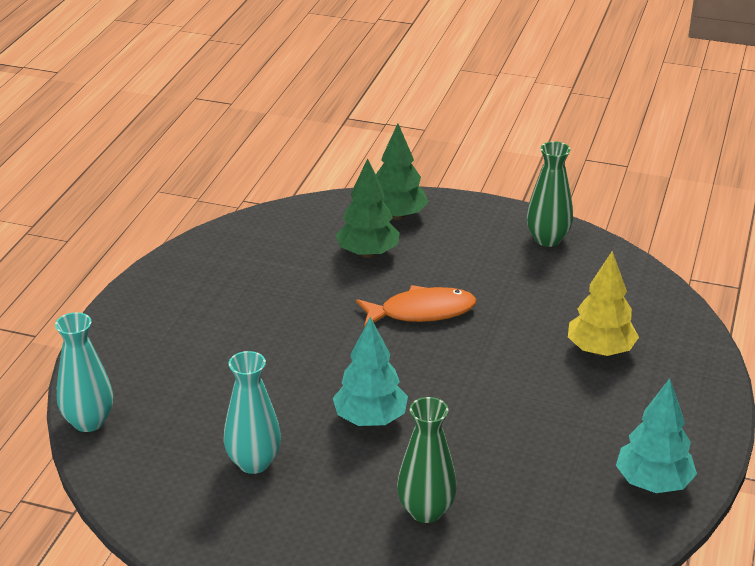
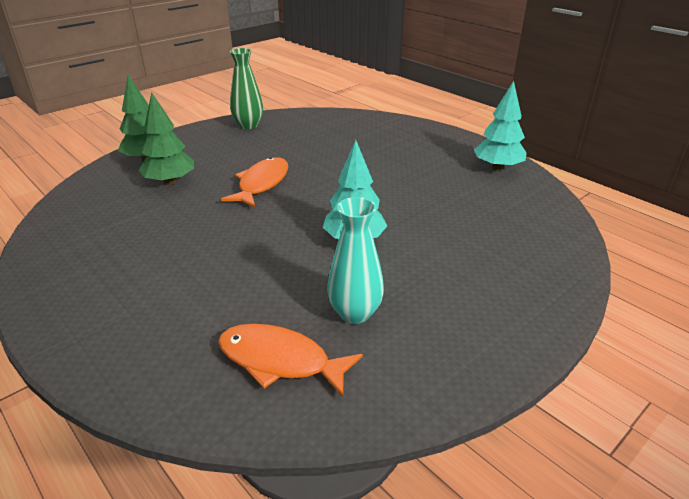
camera: 60 degrees left, 0 degrees up
(88, 422) = (192, 409): turquoise vase -> none
(165, 443) = (280, 360): none -> orange fish
(426, 511) = (472, 249): green vase -> none
(600, 351) = (368, 144): yellow tree -> none

